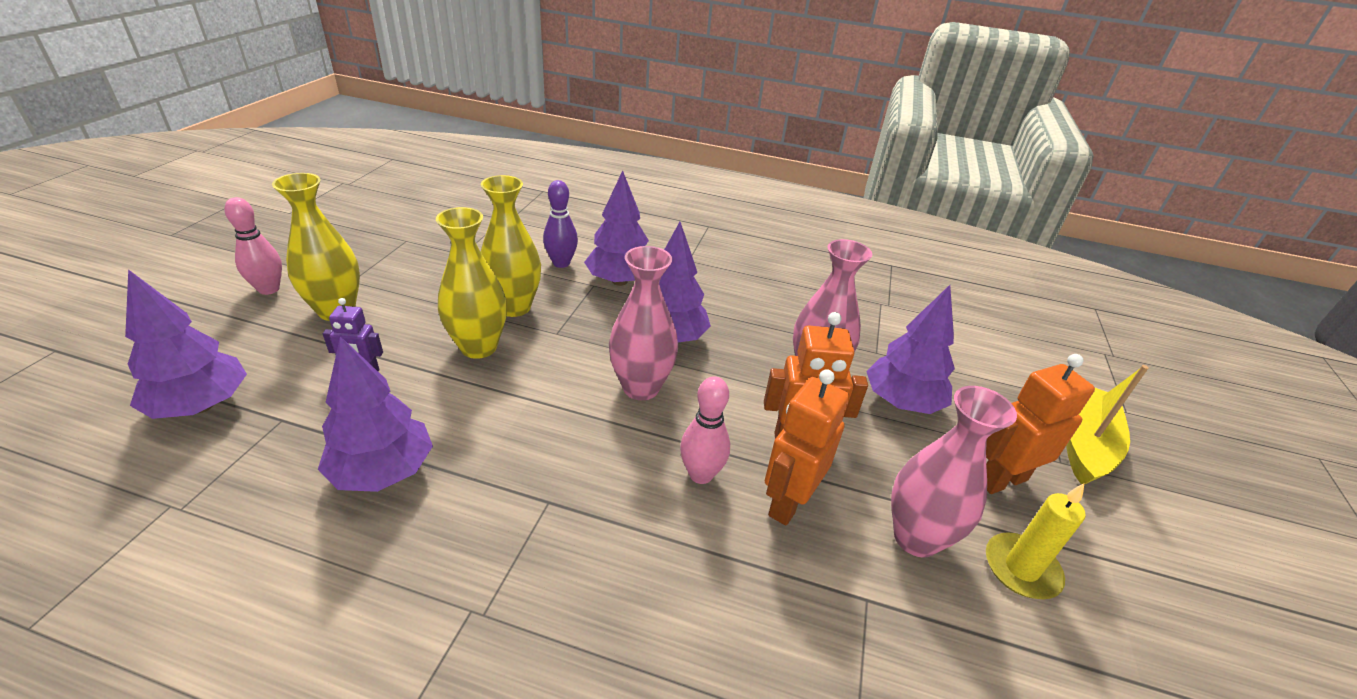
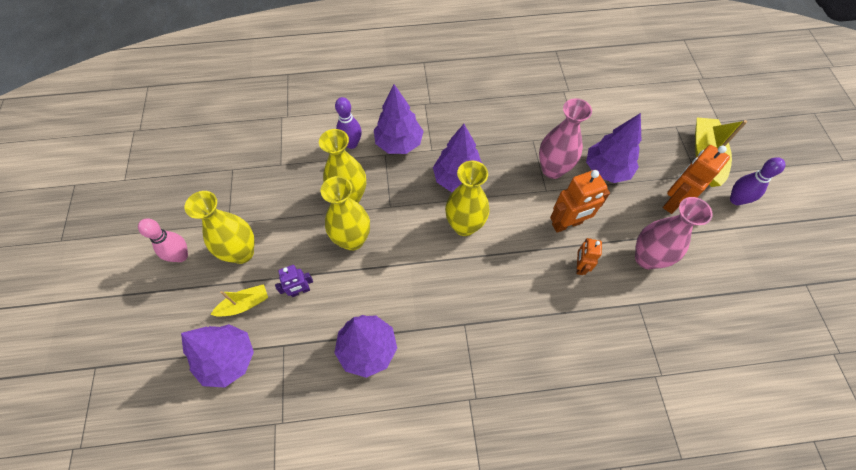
camera: 20 degrees left, 25 degrees up
(284, 359) = (244, 304): none -> yellow boat
(641, 387) = (464, 226): pink vase -> yellow vase
(701, 474) = (529, 270): pink bowling pin -> none
(788, 502) = (579, 266): orange robot -> orange robot, size x0.59
(1021, 568) = (698, 253): yellow candle -> none
(1126, 520) = (736, 200): none -> purple bowling pin

